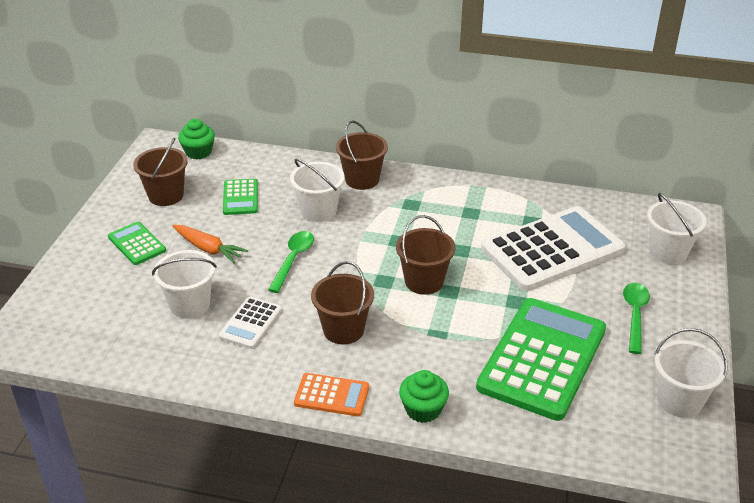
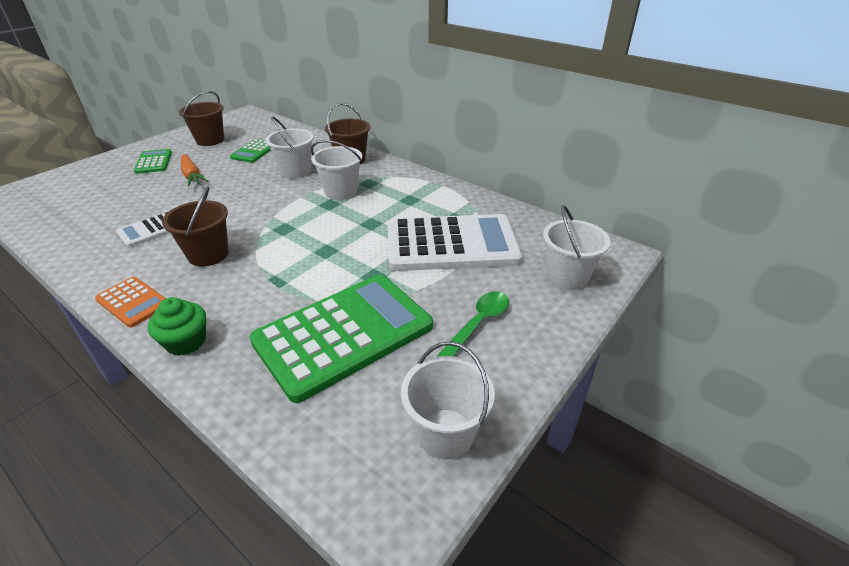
camera: 25 degrees right, 0 degrees up
(190, 305) = (131, 206): white bucket -> white bucket (341, 192)
(198, 152) = (263, 122): green cupcake -> none
(293, 259) = (238, 196): green spoon -> none
(424, 281) = (314, 238): brown bucket -> none

